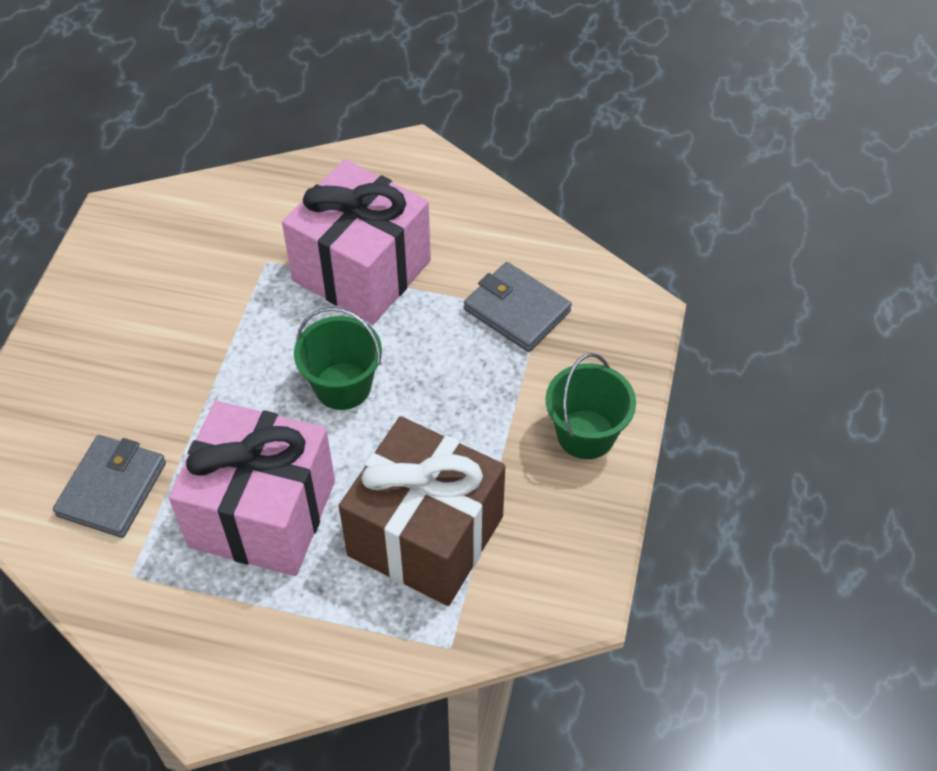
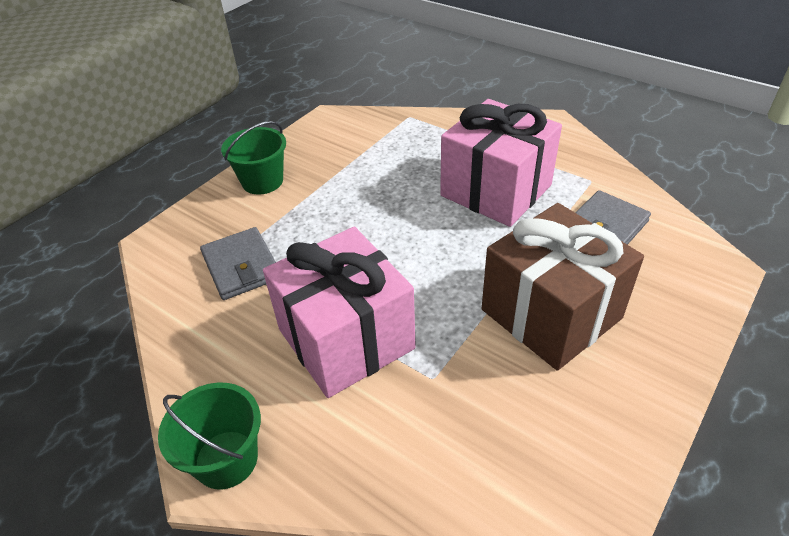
camera: 155 degrees left, 10 degrees down
(342, 386) = (408, 249): green bucket -> green bucket (226, 459)
(425, 536) = (396, 158): brown gift -> brown gift (551, 314)

